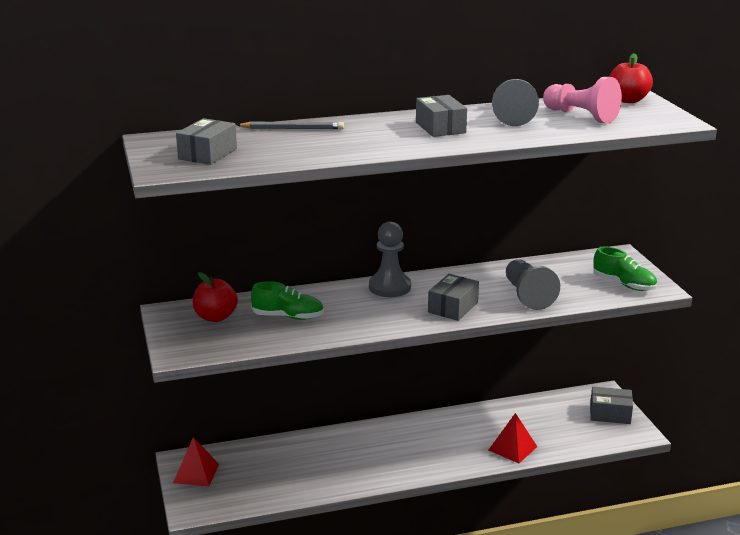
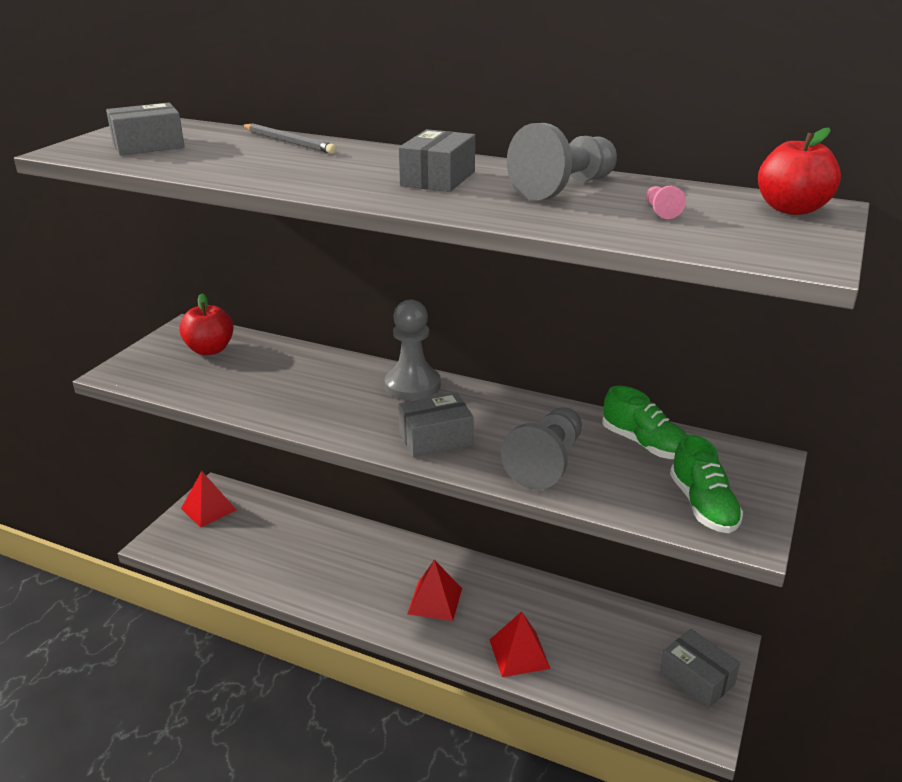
camera: 40 degrees right, 5 degrees up
(288, 316) = (265, 376): green shoe -> green shoe (644, 444)
(430, 447) = (435, 601): none -> red pyramid
(581, 116) = (660, 211): pink pawn -> pink pawn, size x0.42

